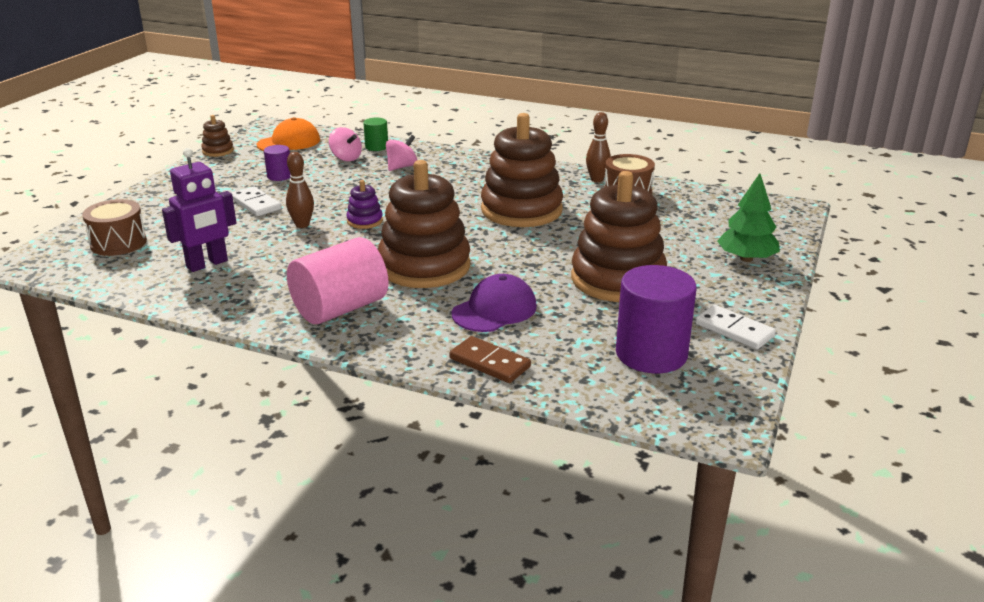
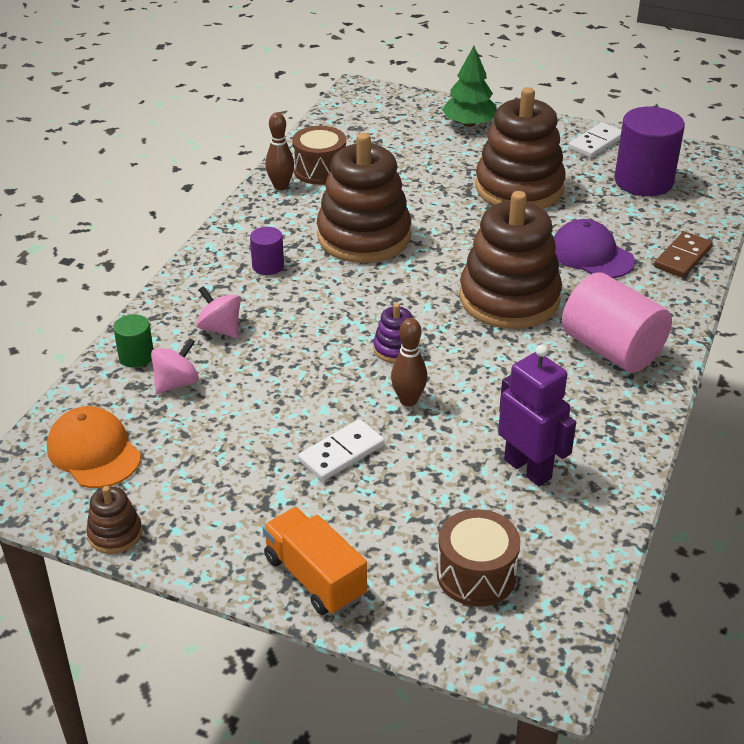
camera: 90 degrees left, 10 degrees up
(150, 198) = (314, 577): none -> orange truck
(279, 176) = (239, 443): purple cylinder -> purple cylinder (268, 266)

